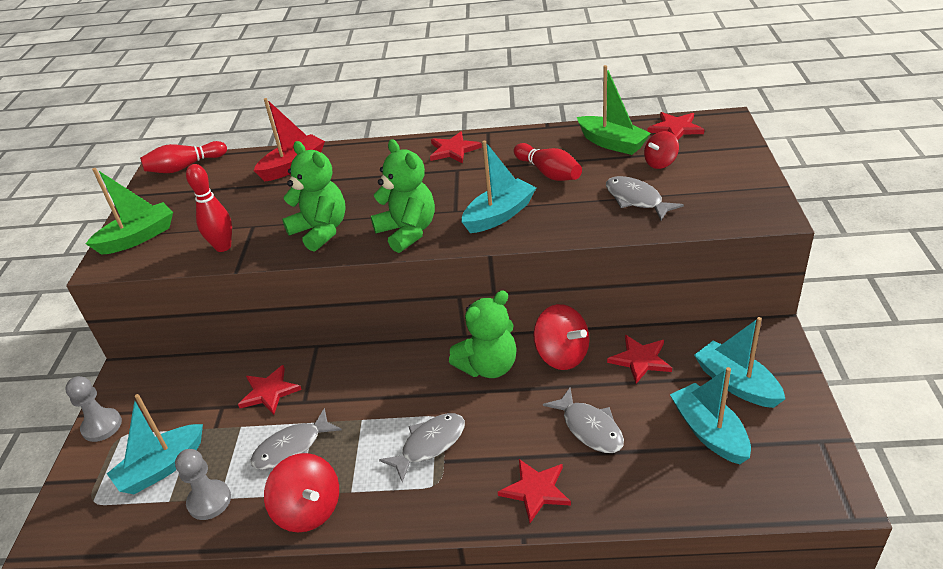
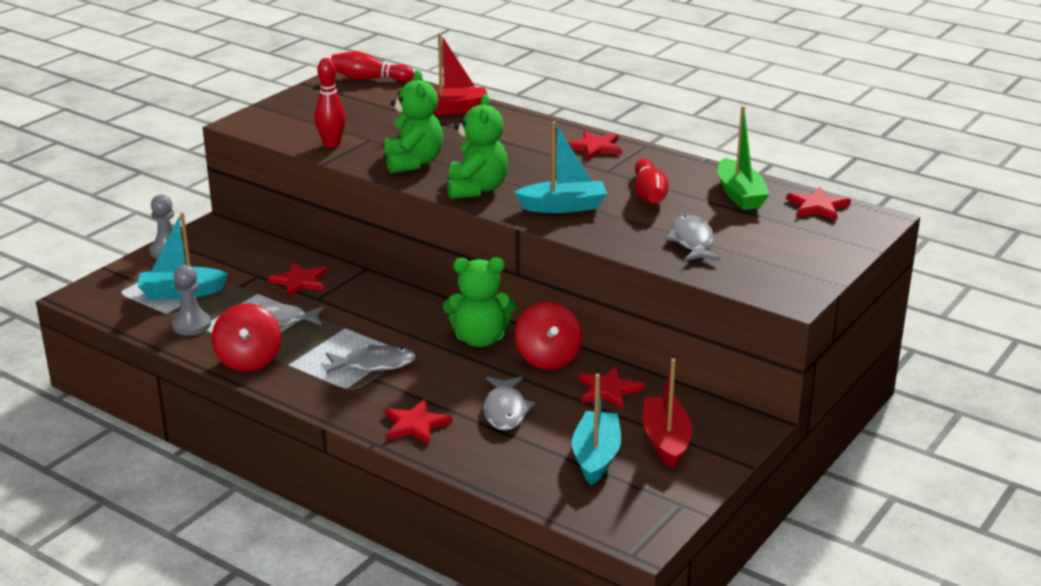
camera: 30 degrees right, 10 degrees down
(138, 237) = (281, 115): green boat -> none
(660, 163) = (758, 225): red spinning top -> none
(736, 384) = (666, 441): turquoise boat -> red boat

